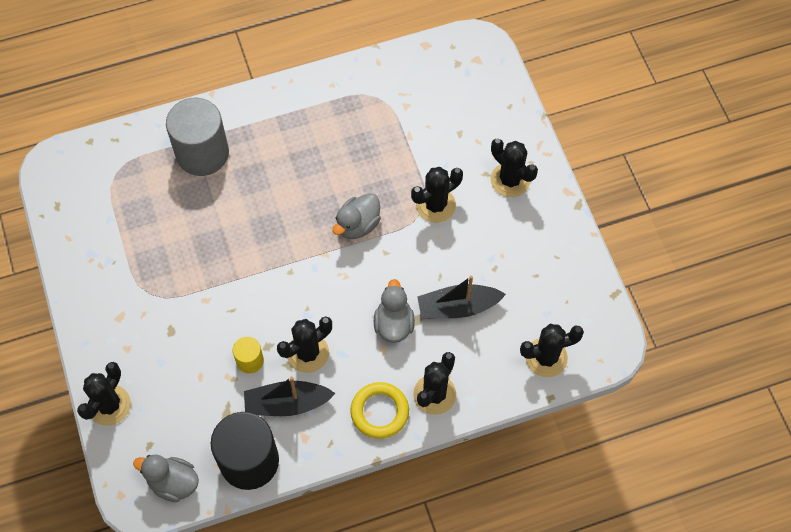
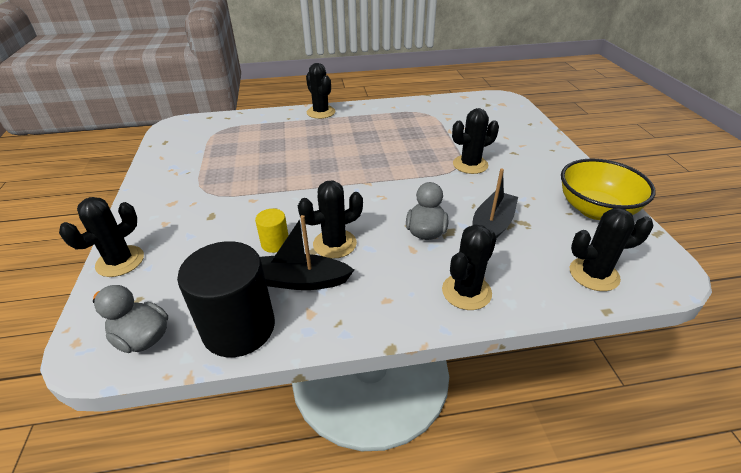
camera: 10 degrees right, 25 degrees down
(202, 153) = (287, 127): grey cylinder -> none
(358, 225) = (400, 169): grey duck -> none
(379, 412) = (401, 300): yellow ring -> none
(457, 307) = (491, 227): black boat -> black boat turned 120 degrees clockwise
(510, 180) = (535, 157): black cactus -> black cactus (321, 112)
(562, 267) = (595, 210): none -> yellow bowl

